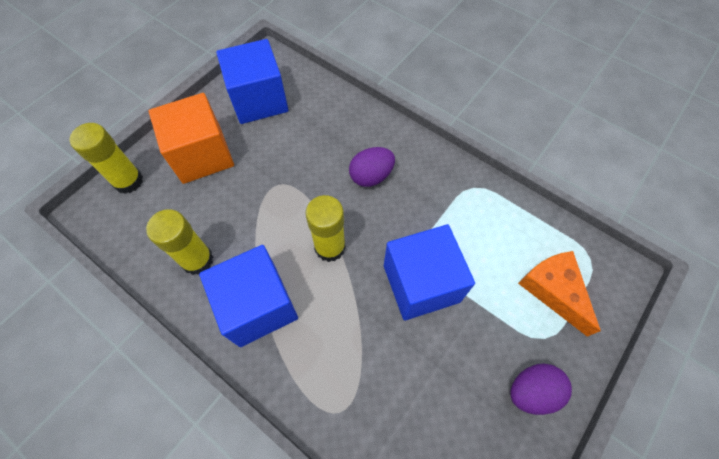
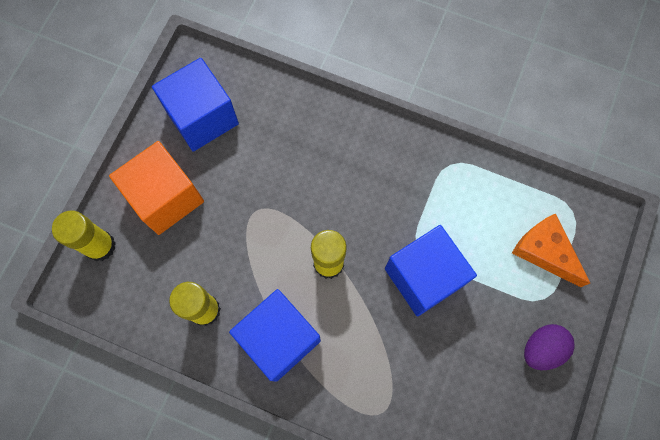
camera: 15 degrees left, 10 degrees up
(371, 176) = (347, 177): purple egg -> none

